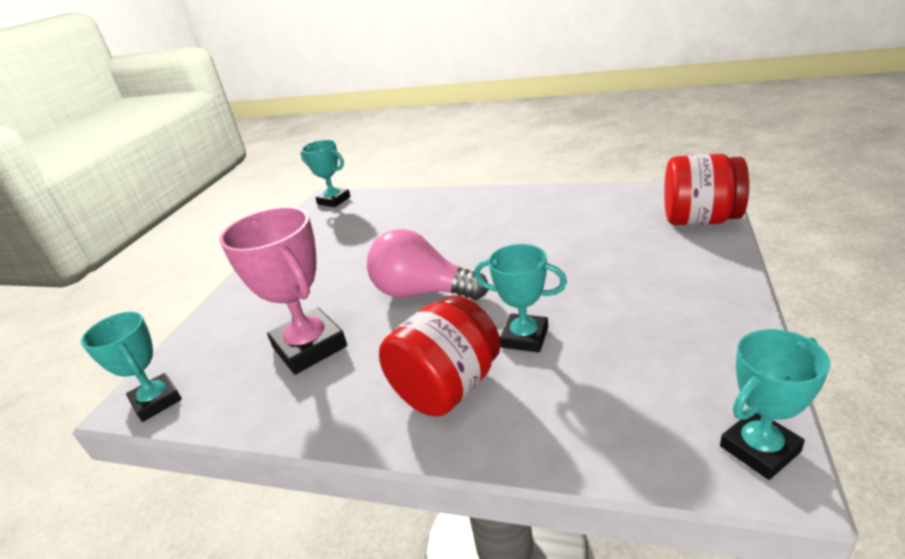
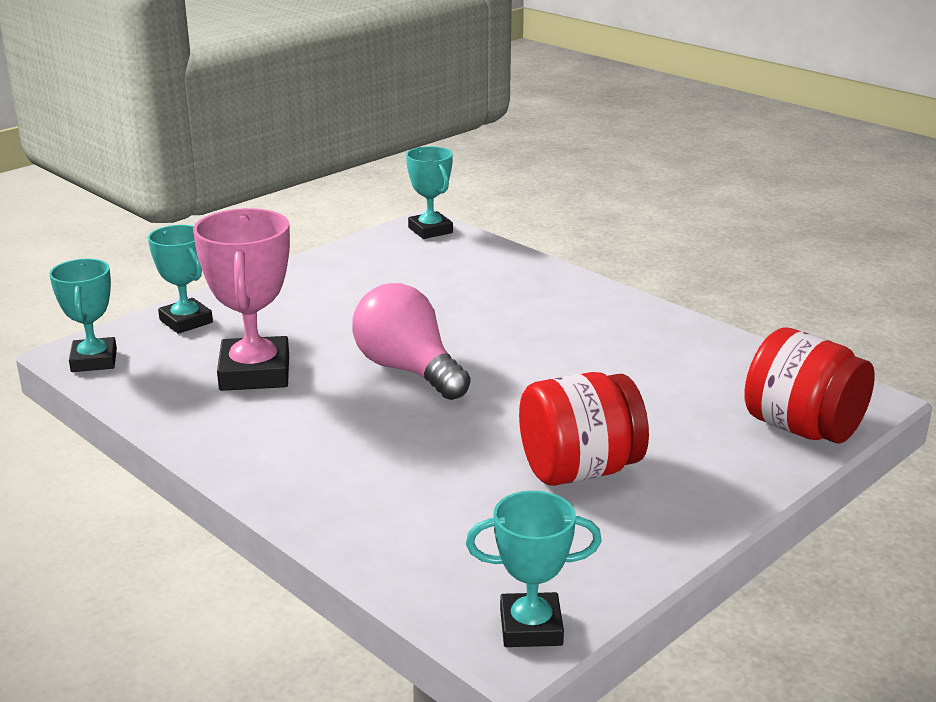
camera: 25 degrees right, 5 degrees down
(447, 387) = (333, 460): red jar -> red jar (579, 470)
(525, 337) = (451, 453): turquoise trophy -> turquoise trophy (186, 321)

